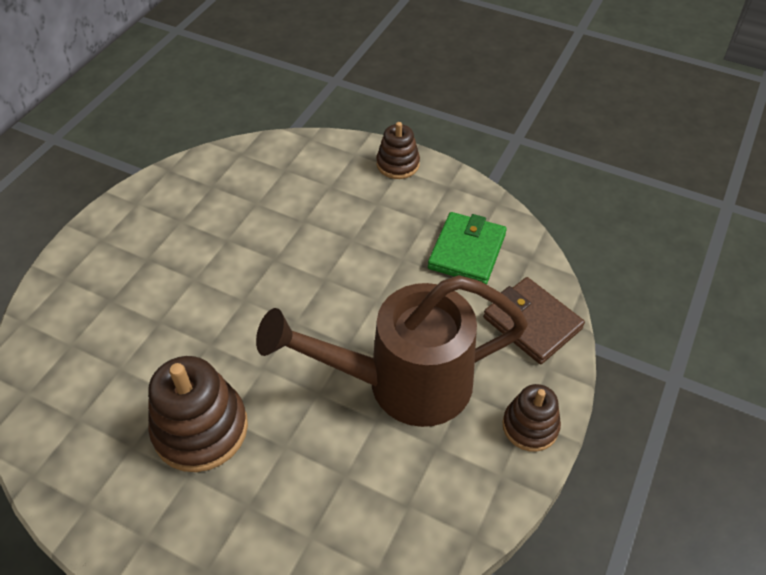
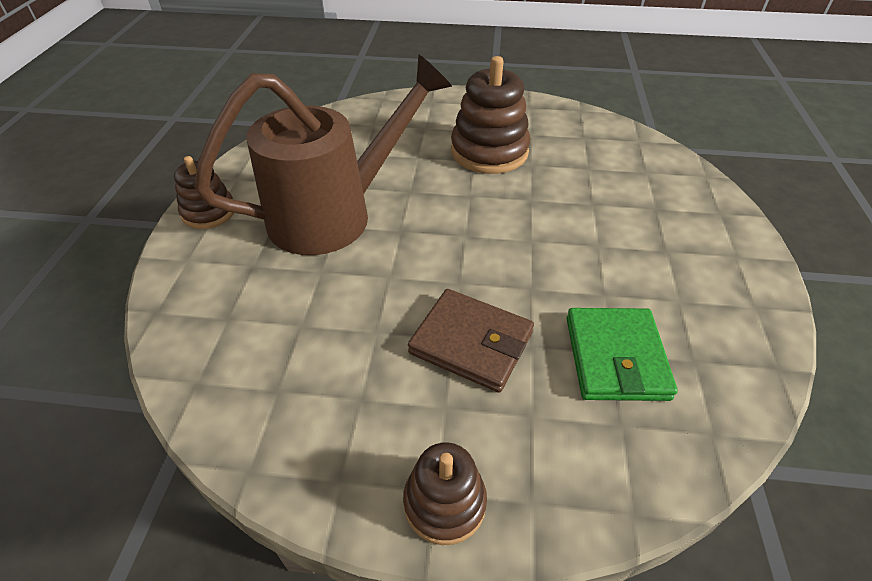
camera: 160 degrees right, 5 degrees down
(467, 251) = (290, 366): green wallet -> green wallet (616, 357)
(532, 323) = (200, 298): brown wallet -> brown wallet (471, 343)

